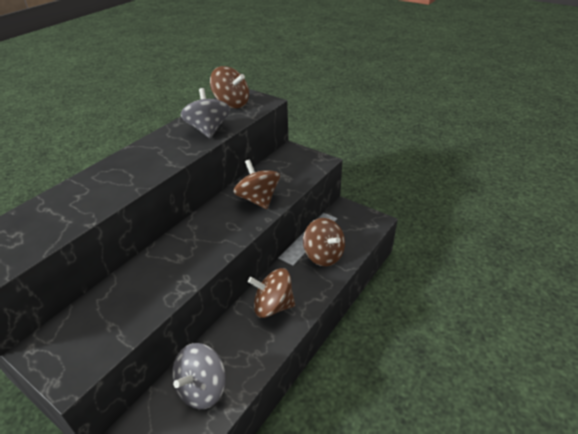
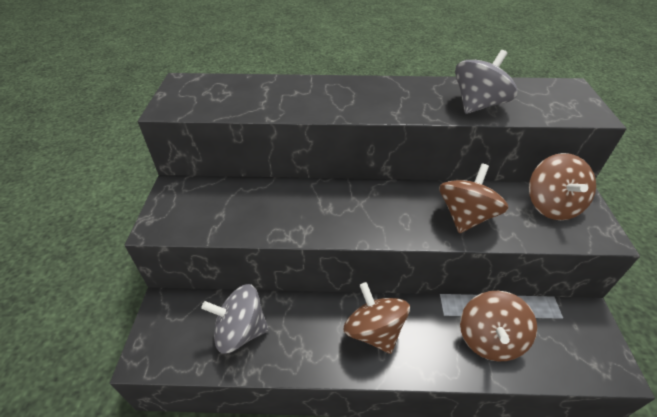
camera: 55 degrees right, 5 degrees up
(231, 103) = (545, 93): brown spinning top -> brown spinning top (551, 205)

